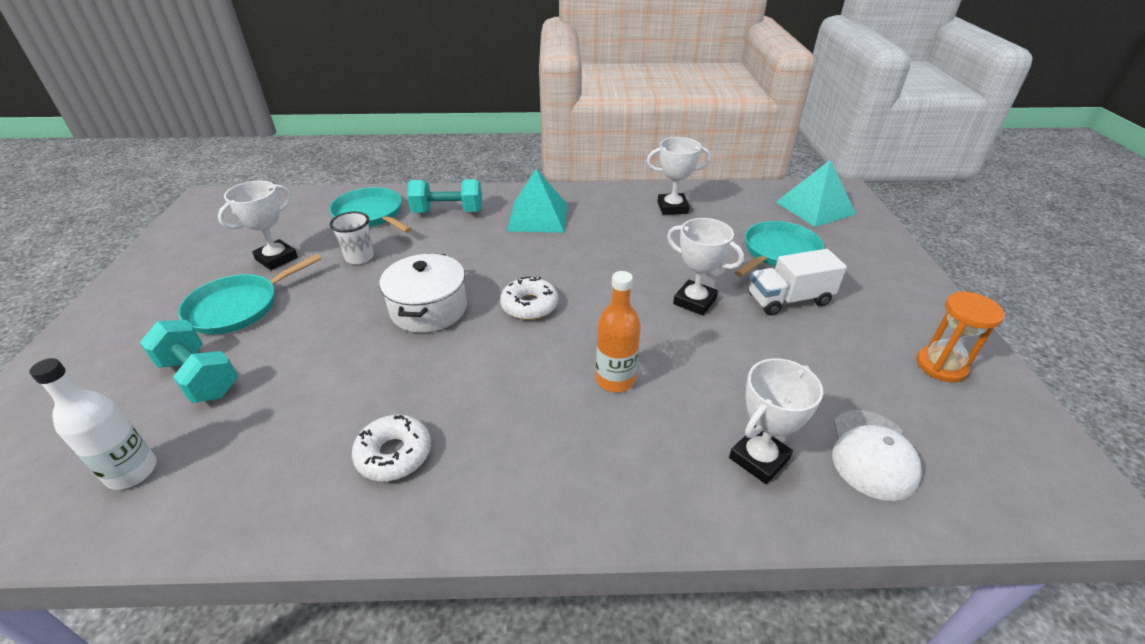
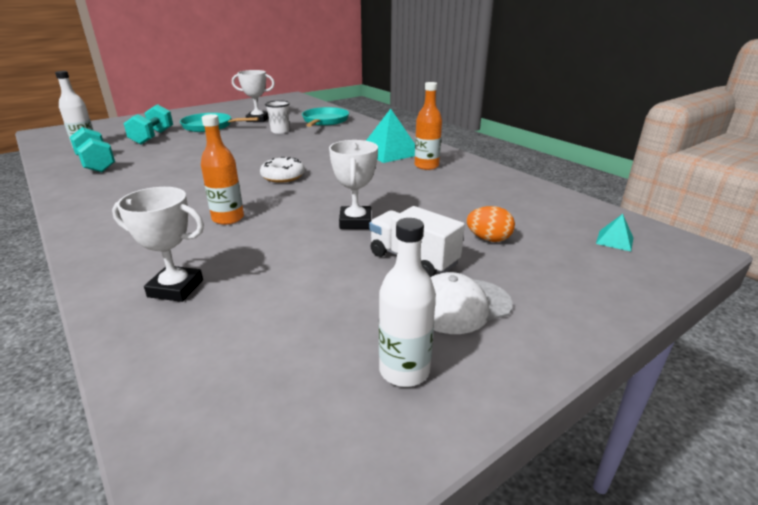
camera: 55 degrees right, 10 degrees down
(394, 454) = (120, 184): white donut -> none
(428, 309) = (250, 156): white pot -> none
(448, 212) = (356, 133): turquoise dumbbell -> turquoise dumbbell (96, 164)
(601, 214) = (426, 166): none -> orange bottle
(672, 208) = (483, 184): white trophy -> none
(778, 252) = (488, 239): turquoise pan -> orange egg
(815, 208) = (614, 240): turquoise pyramid -> turquoise pyramid, size x0.46
(872, 454) = (215, 344): white cap -> white cap (461, 306)
(941, 365) = (404, 370): orange hourglass -> white bottle

